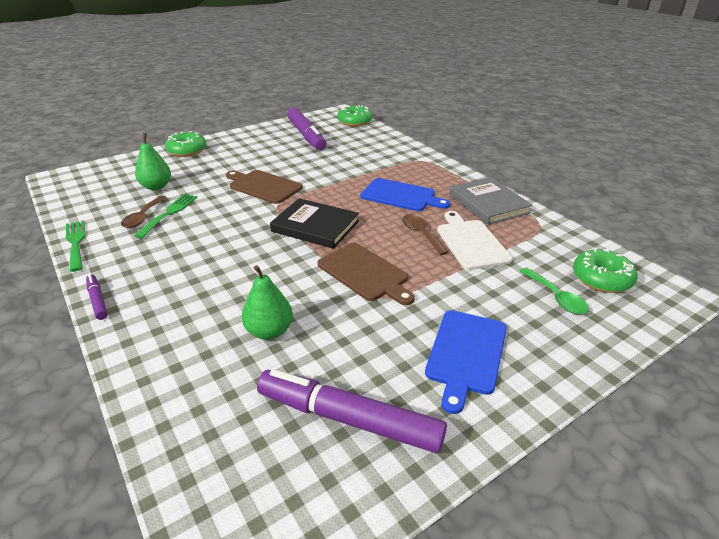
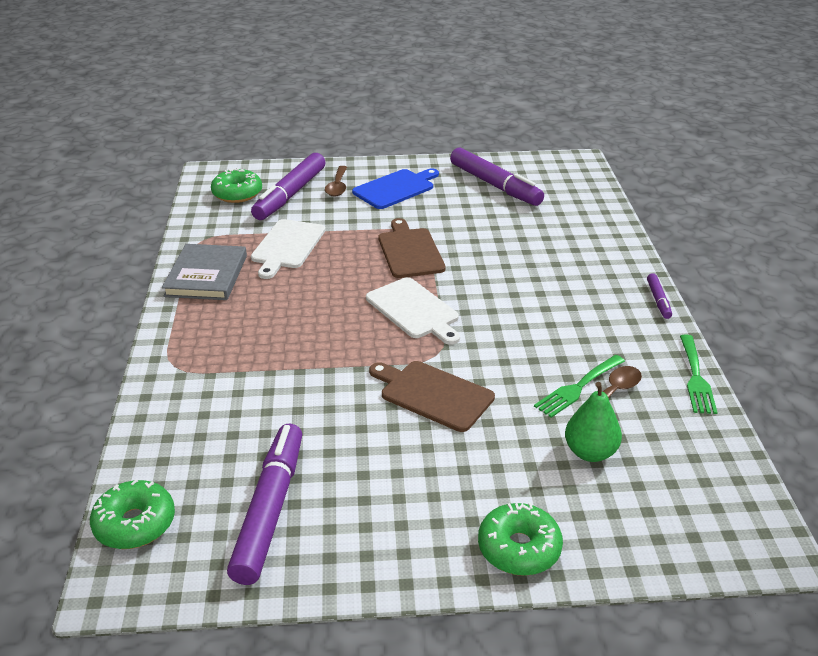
camera: 150 degrees left, 0 degrees up
(263, 186) = (433, 394): brown cutting board -> brown cutting board turned 150 degrees clockwise
(269, 331) = (517, 236): green pear -> none
(315, 226) = (414, 310): black book -> white cutting board
(400, 195) = (280, 317): blue cutting board -> none
(421, 234) = (320, 267): brown spoon -> brown spoon (337, 186)
(556, 297) = (290, 195): green spoon -> purple marker

